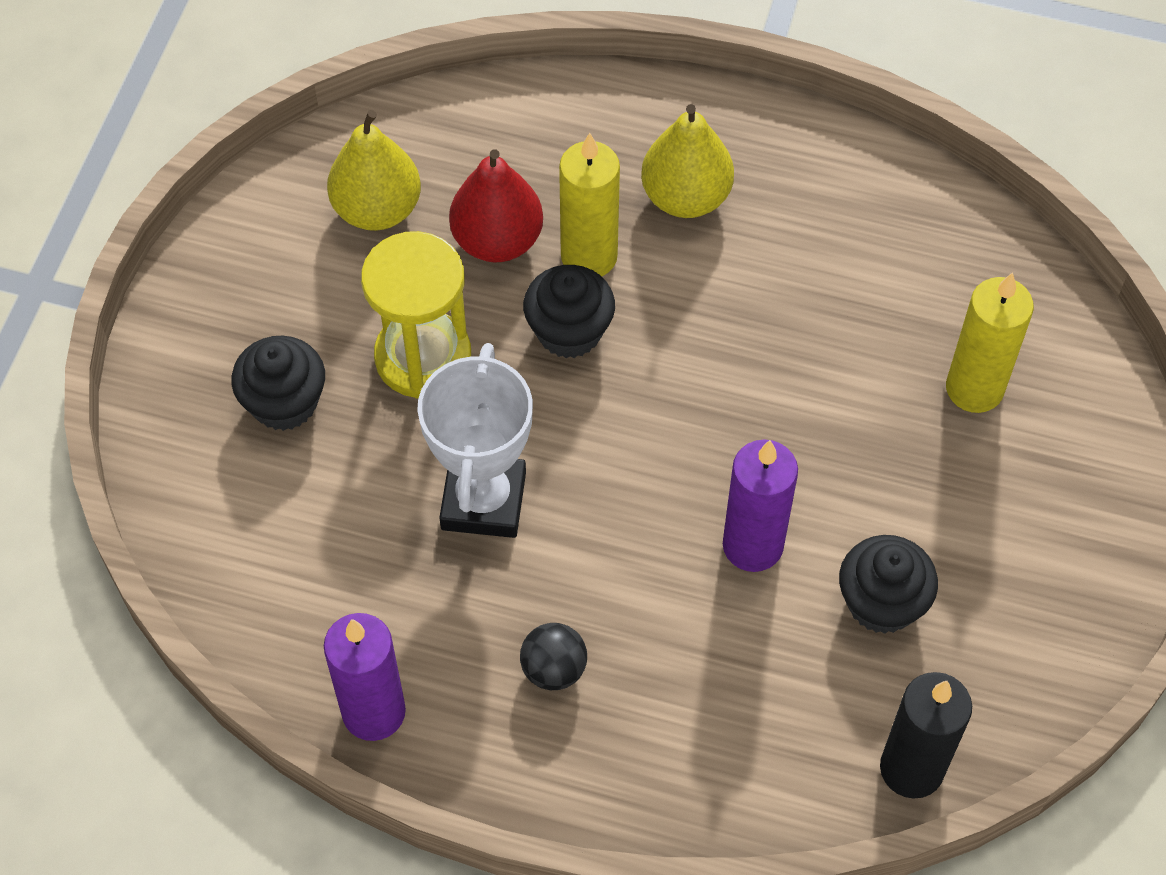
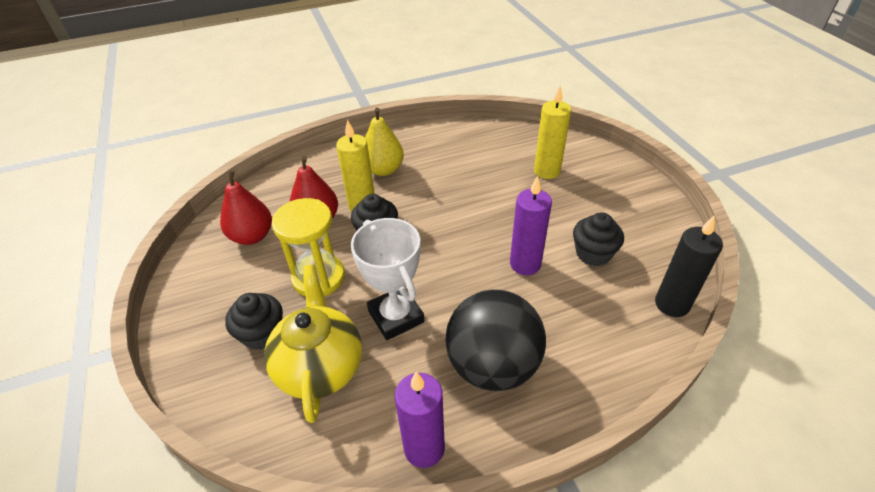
camera: 35 degrees left, 15 degrees down
(327, 507) = (320, 366): none -> yellow teapot
(377, 209) = (252, 236): yellow pear -> red pear
(554, 669) = (492, 365): black ball -> black ball, size x2.42

